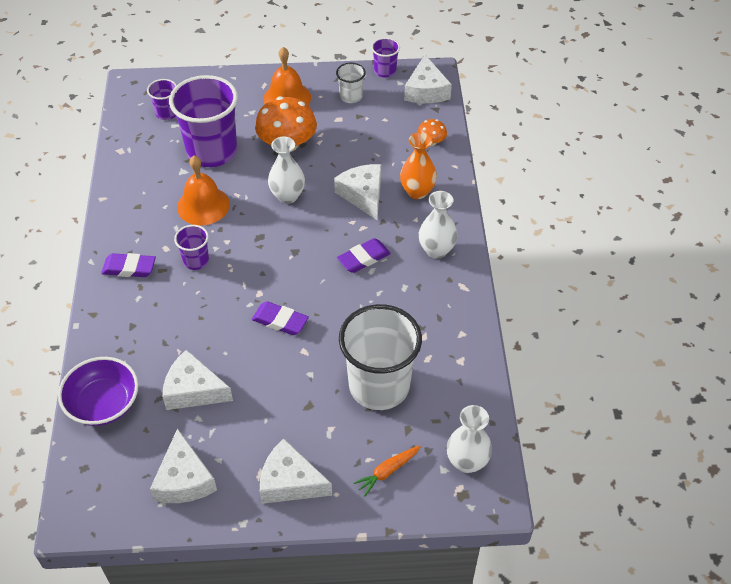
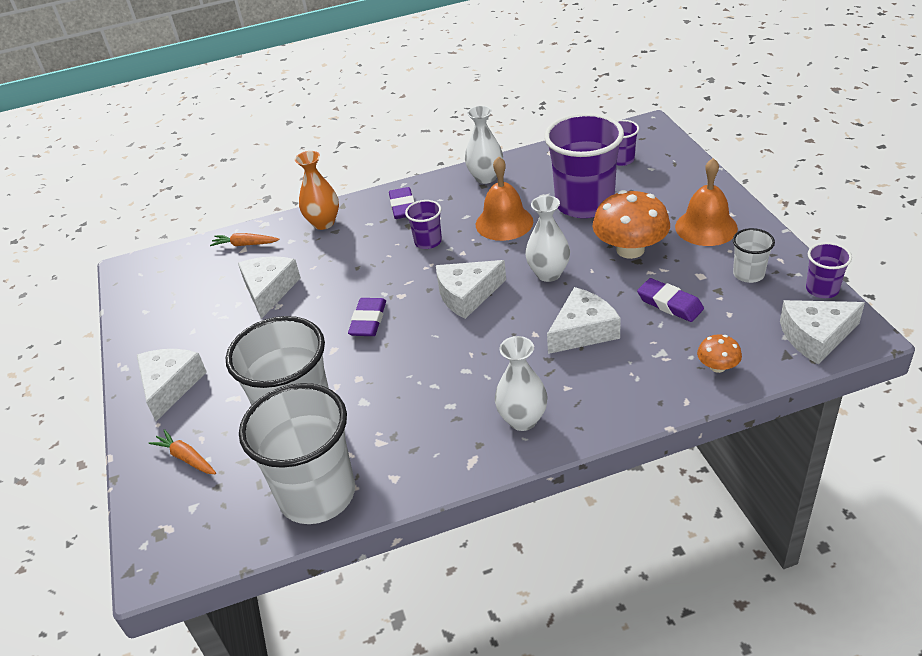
camera: 80 degrees right, 10 degrees down
(103, 404) = (245, 244): purple bowl -> orange carrot
(184, 479) = (170, 316): white cheese -> white cheese (467, 295)
(363, 258) = (481, 359): purple eraser -> purple eraser (670, 304)
(417, 192) = (616, 376): orange vase -> orange vase (323, 223)
(460, 383) = (317, 494): none -> white cup
(467, 462) = (204, 527): white vase -> white vase (485, 177)

